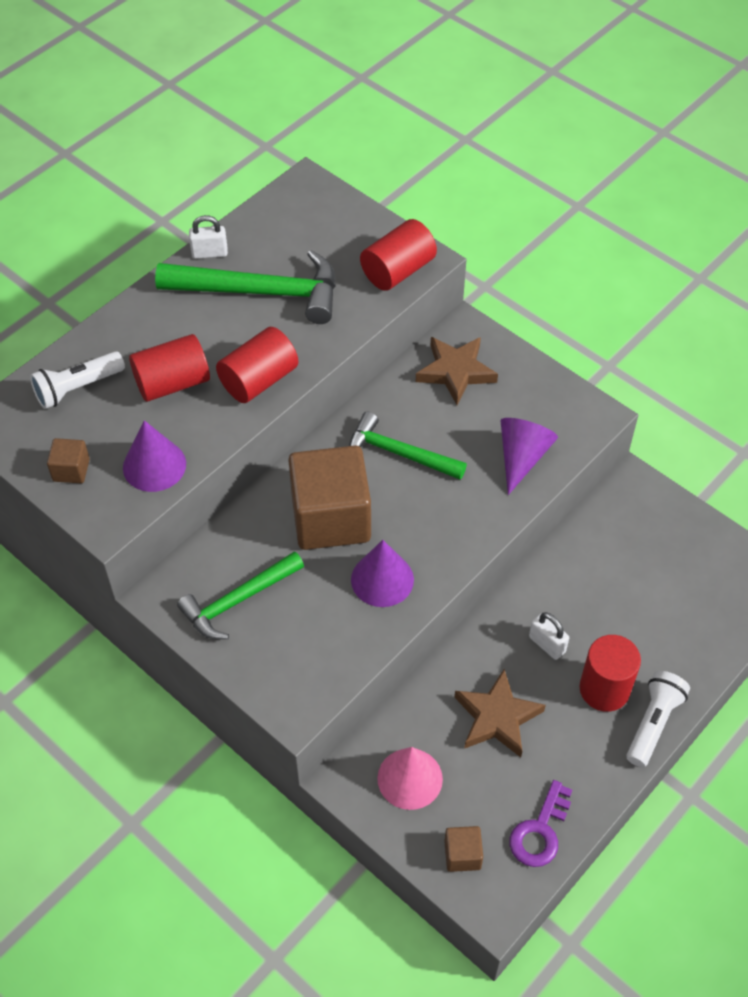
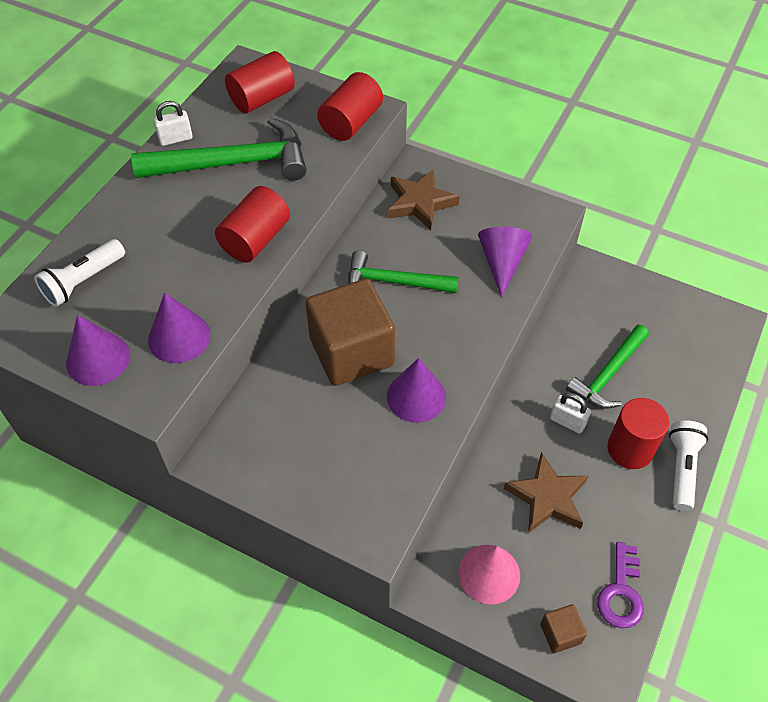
camera: 15 degrees left, 0 degrees up
(71, 470) = (98, 359): brown cube -> purple cone
(172, 383) = (174, 258): red cylinder -> red cylinder (262, 98)
(238, 601) = (289, 447): green hammer -> green hammer (608, 374)

